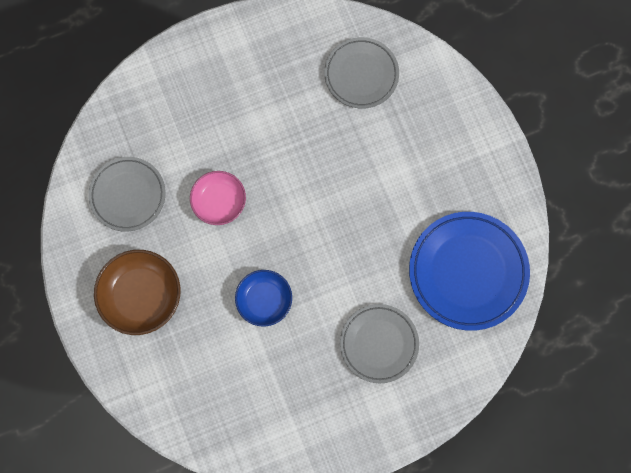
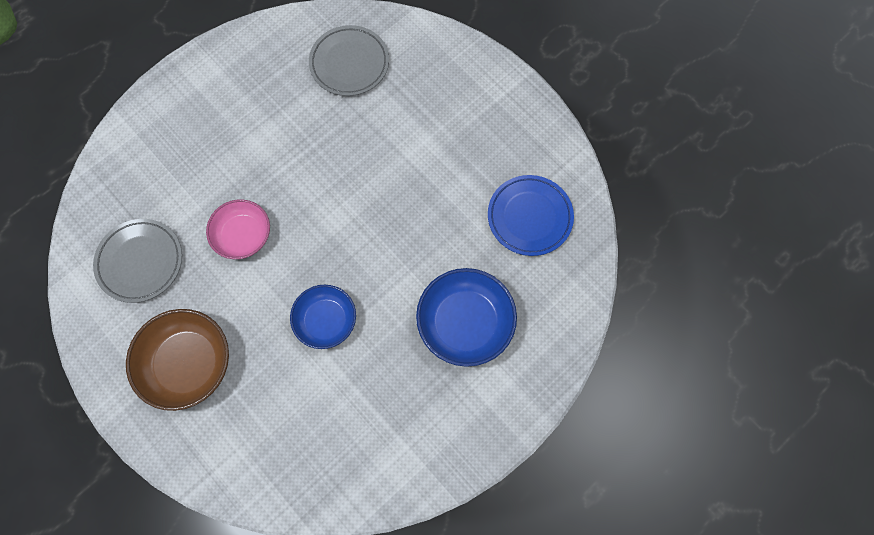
camera: 20 degrees left, 5 degrees down
(379, 344) = (465, 323): grey plate -> blue bowl
(468, 272) = (529, 217): blue plate -> blue plate, size x0.65

